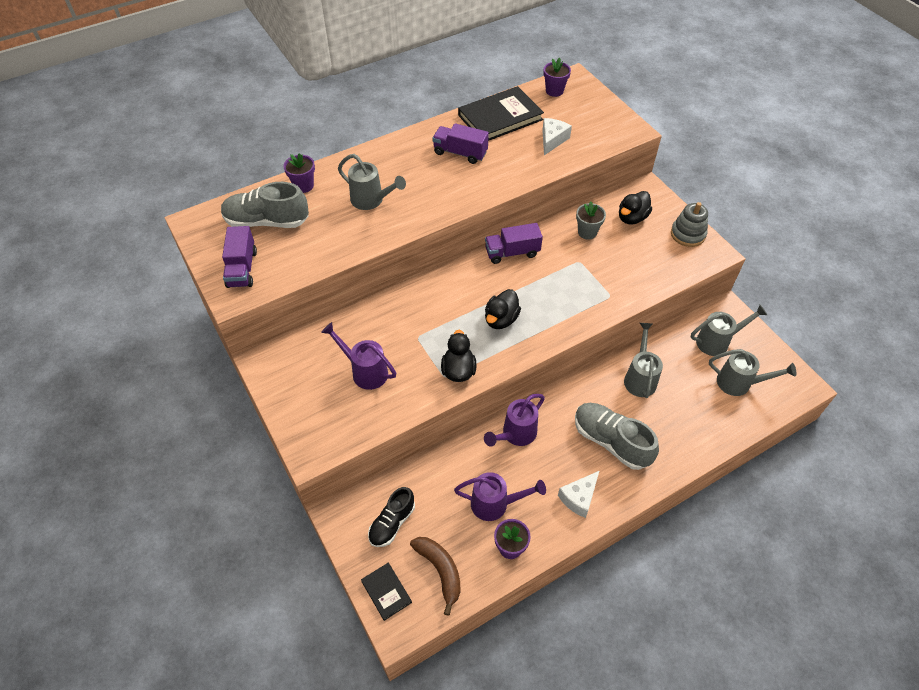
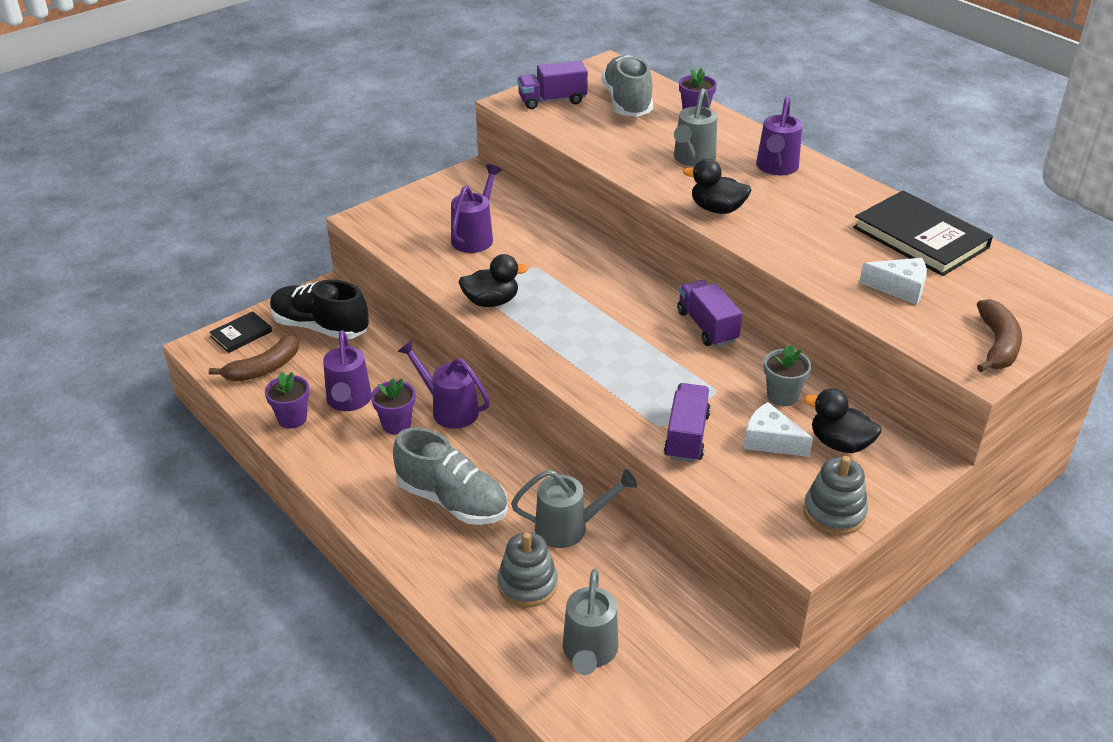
camera: 80 degrees right, 15 degrees down
(392, 523) = (320, 327): black shoe -> black shoe, size x1.54
(398, 160) = (776, 168): none -> purple watering can
(460, 153) = (819, 212): purple truck -> purple truck (686, 436)
(501, 319) = (582, 327): black duck -> black duck (717, 209)
(554, 91) = (1025, 282): purple flower pot -> purple flower pot (396, 424)
(579, 498) = (362, 473): white cheese -> white cheese (770, 441)
(611, 118) = (997, 345): none -> brown banana
(611, 441) = (452, 500): grey shoe -> grey shoe turned 90 degrees clockwise
(687, 407) = (527, 584): none -> grey stacking toy
(717, 342) = (669, 624): grey watering can -> none

